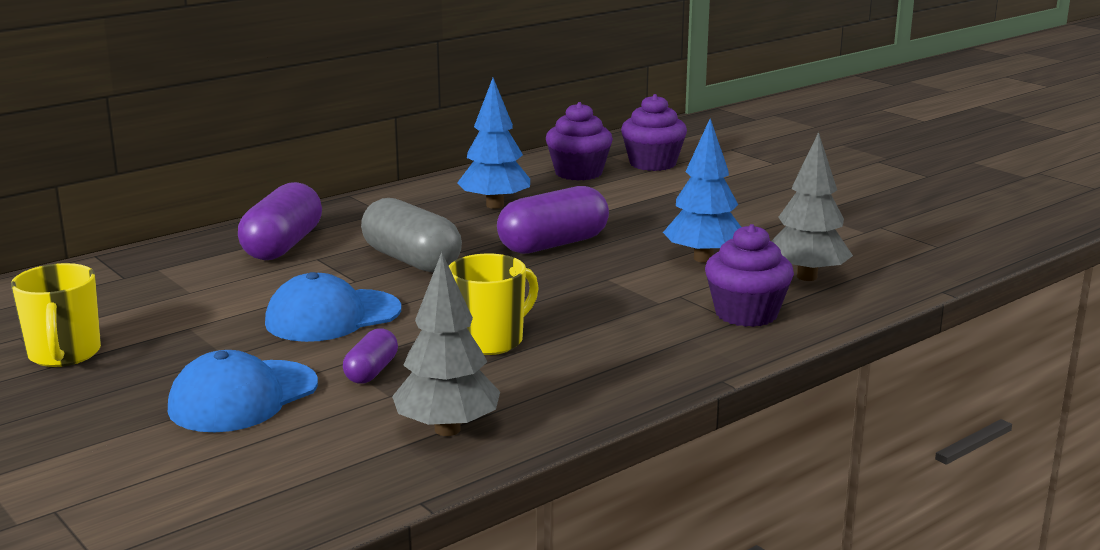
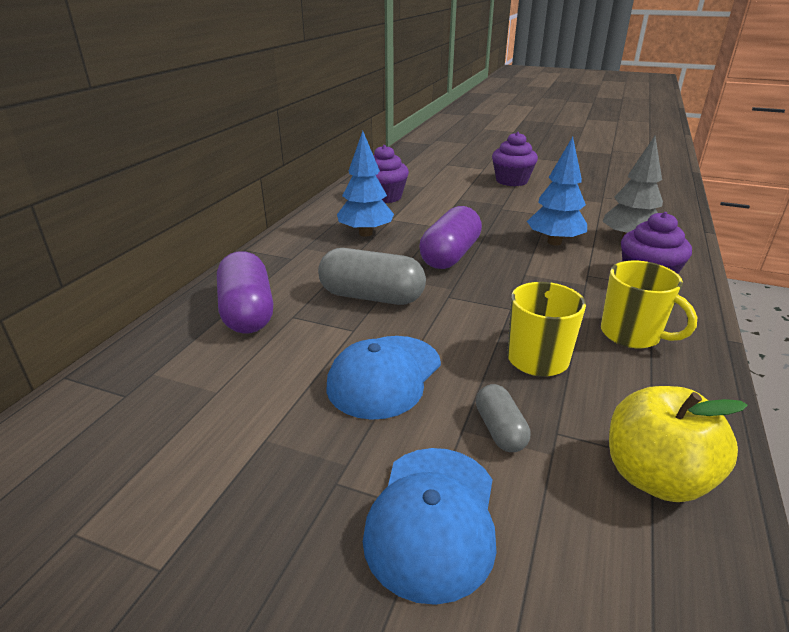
camera: 30 degrees left, 10 degrees up
(64, 354) = (160, 540): yellow mug -> yellow mug (632, 334)
(371, 371) = (500, 430): purple capsule -> grey capsule
(447, 429) = (655, 477): grey tree -> yellow apple
(652, 163) = (419, 182): purple cupcake -> purple cupcake (511, 181)

